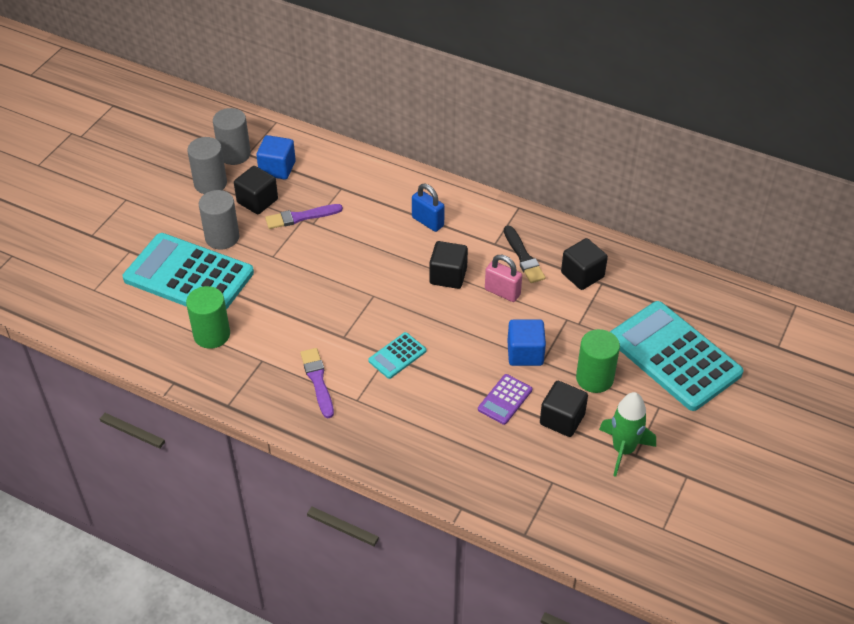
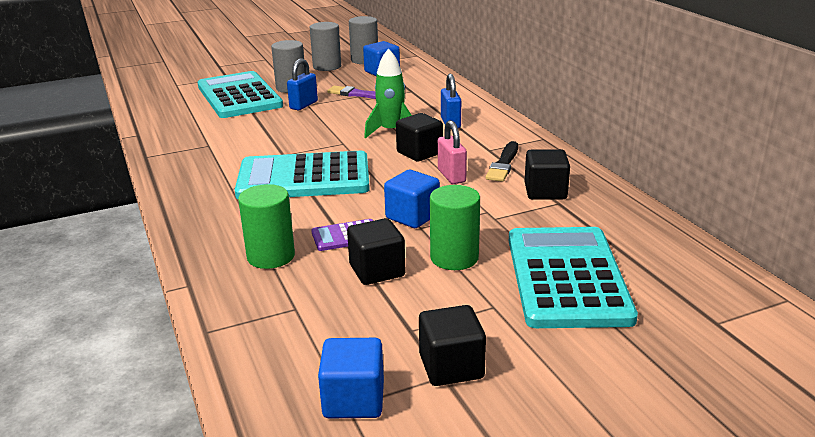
camera: 40 degrees right, 20 degrees down
(212, 335) = (202, 123): green cylinder -> green cylinder (271, 256)
(257, 201) = (343, 80): black cube -> black cube (451, 366)
(270, 259) = (303, 105): none -> blue padlock
(317, 381) = (224, 168): purple brush -> none
(397, 356) = (304, 178): turquoise calculator -> turquoise calculator, size x2.30
(623, 450) = (403, 320): green rocket -> green rocket (391, 131)
(662, 522) = (353, 400): none -> blue cube

